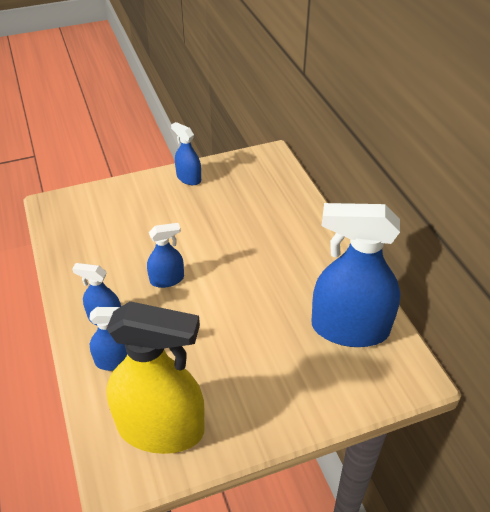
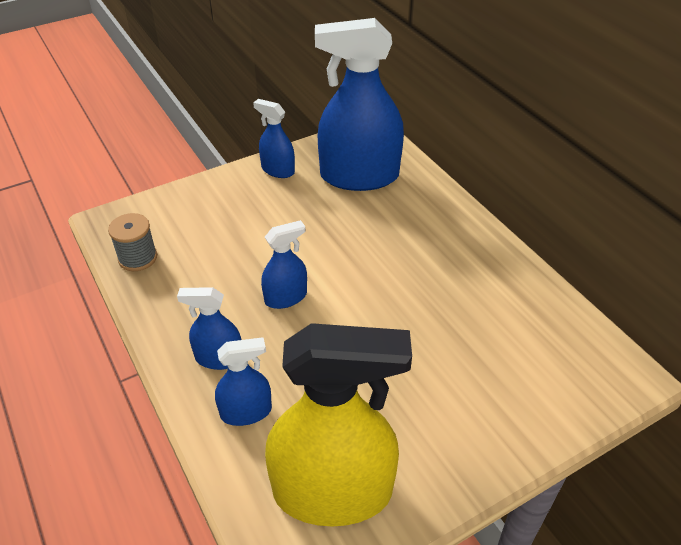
camera: 10 degrees left, 0 degrees up
(66, 235) = (138, 258): none -> grey spool
(349, 328) = (531, 327): blue spray bottle -> blue spray bottle (359, 176)

